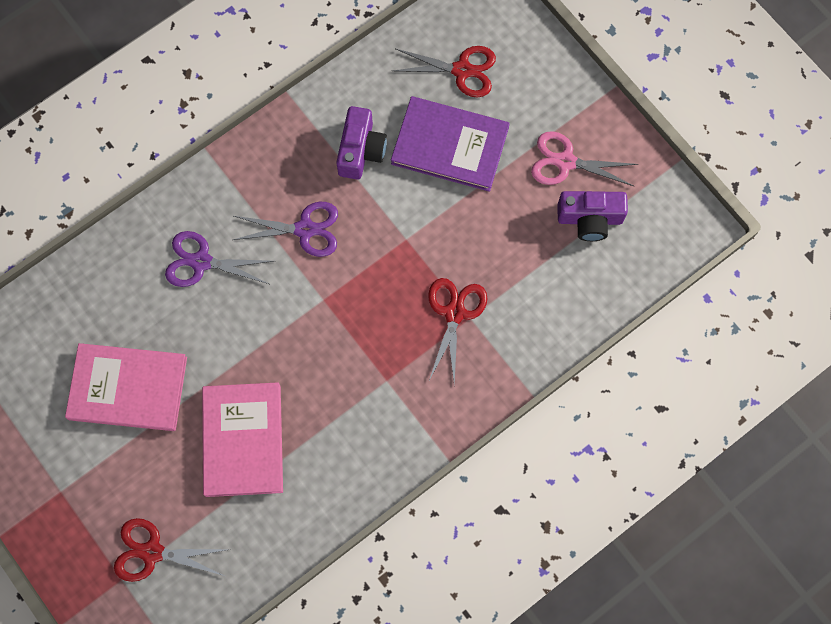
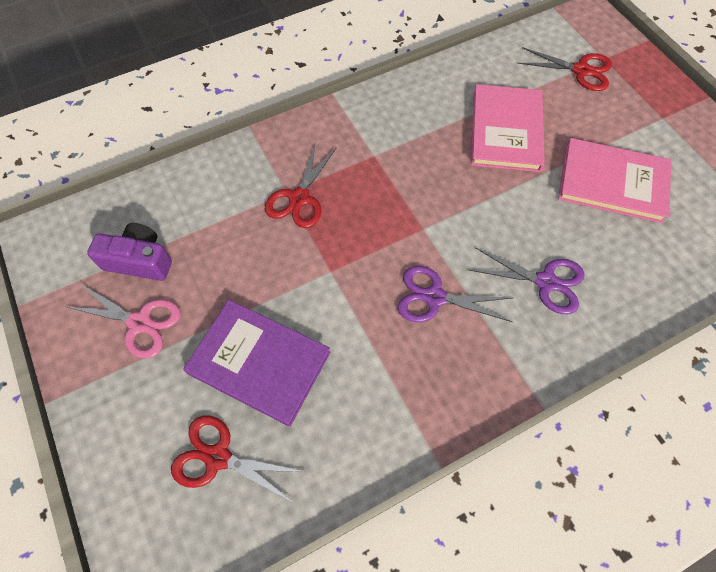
camera: 170 degrees left, 10 degrees down
(361, 150) = (361, 374): purple camera -> none

